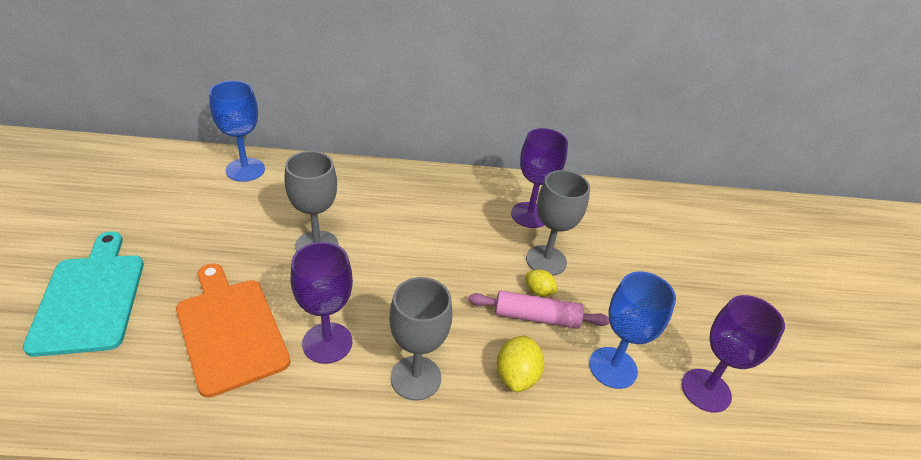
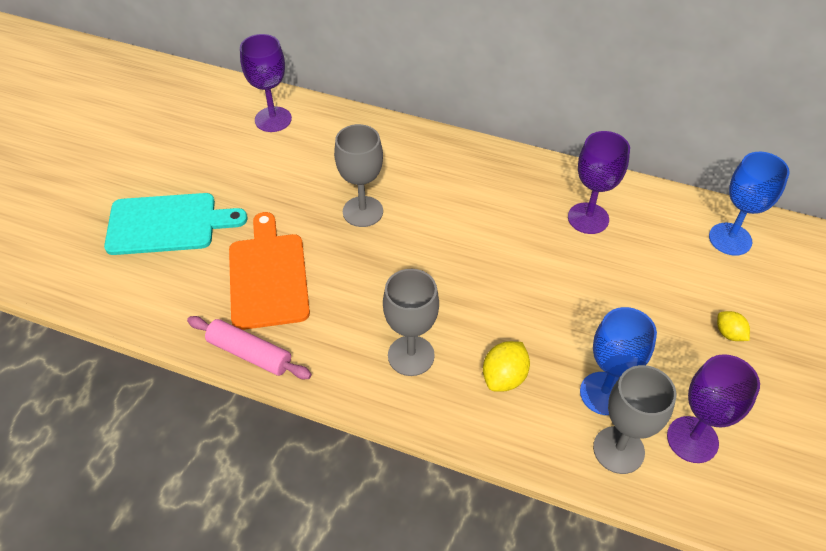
camera: 25 degrees right, 10 degrees up
(90, 298) = (167, 224): turquoise cutting board -> turquoise cutting board turned 75 degrees clockwise
(245, 170) = (319, 121): blue goblet -> blue goblet (730, 239)
(327, 343) = (344, 306): purple goblet -> purple goblet (273, 119)
(536, 317) = (548, 327): pink rolling pin -> pink rolling pin (250, 353)
(539, 291) = (562, 302): yellow lemon -> yellow lemon (729, 334)
(546, 260) = (584, 271): grey goblet -> grey goblet (618, 450)

